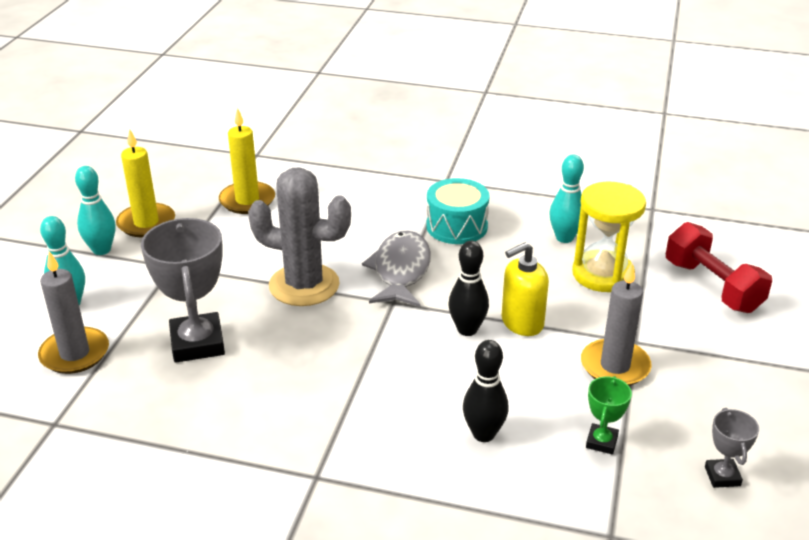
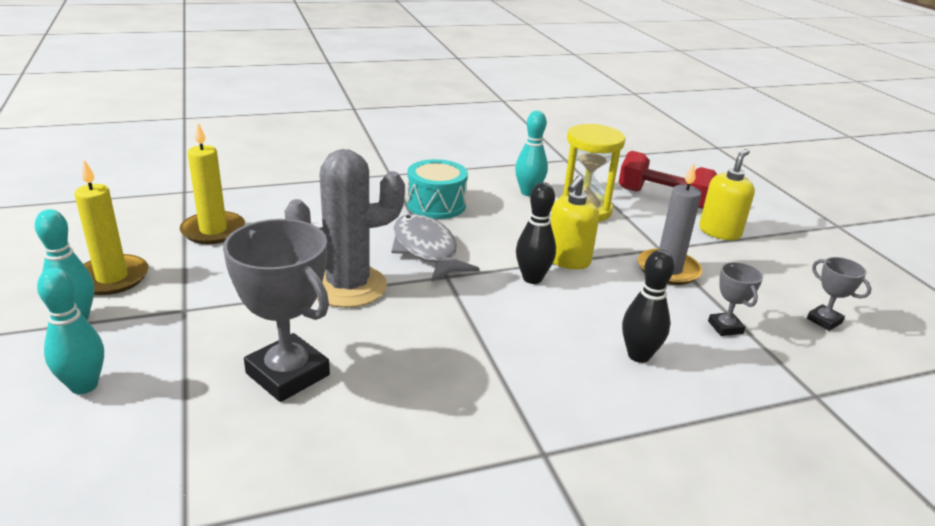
camera: 35 degrees left, 5 degrees down
(75, 353) = (140, 438): grey candle -> none
(601, 442) = (725, 327): green trophy -> grey trophy
(730, 345) = (719, 232): none -> yellow soap dispenser

